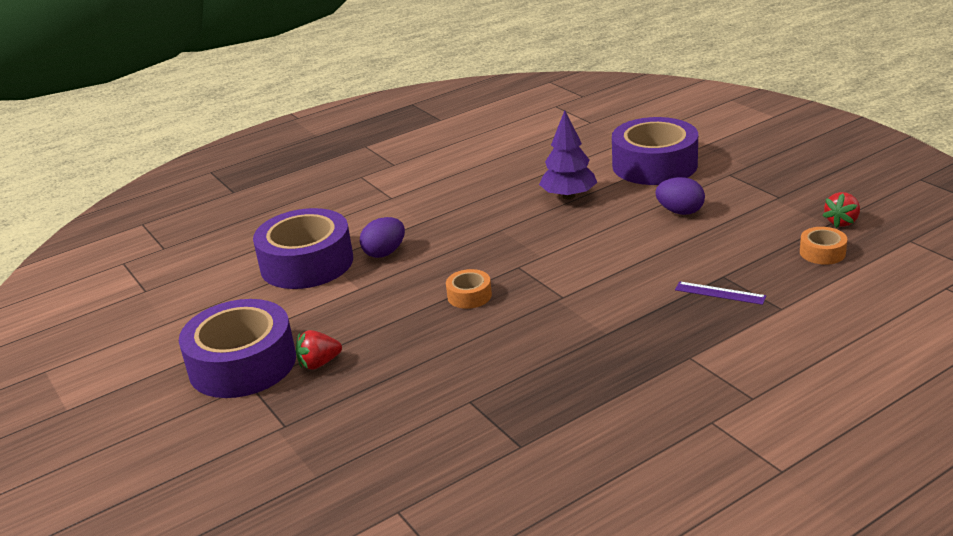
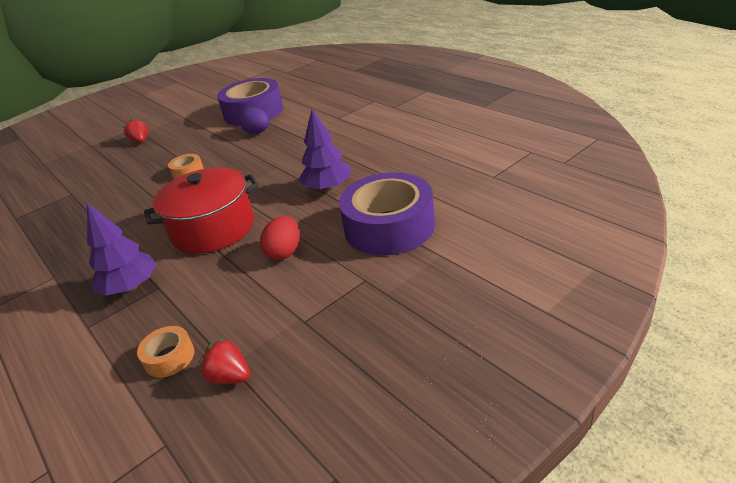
camera: 85 degrees right, 5 degrees up
(242, 364) = (154, 122): purple tape -> none
(623, 257) = (213, 229): none -> red pot
(680, 212) = (285, 252): purple egg -> red egg
(720, 293) = (131, 287): purple ruler -> purple tree

